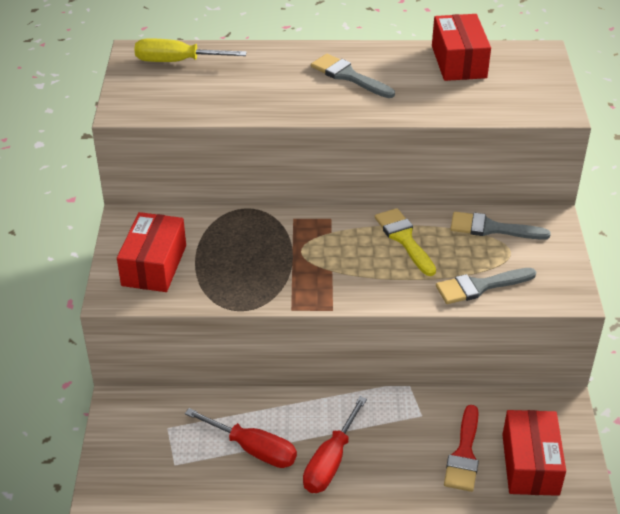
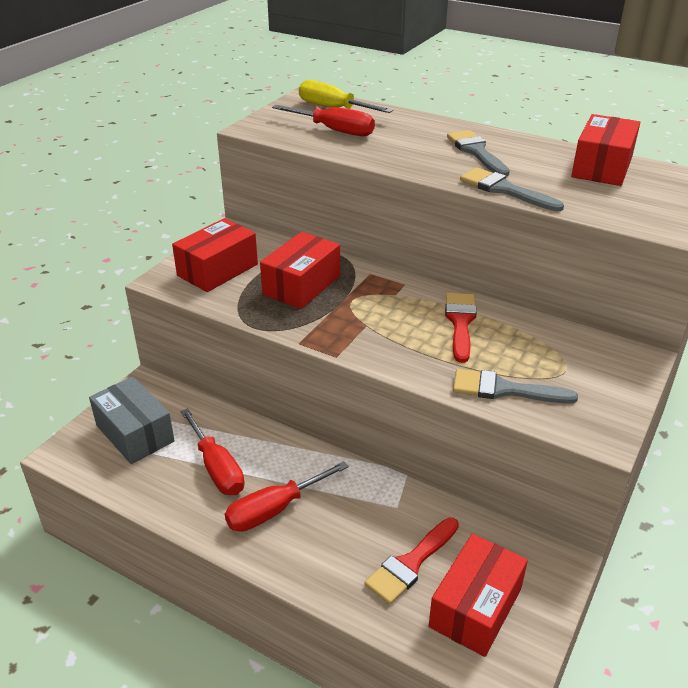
camera: 30 degrees right, 5 degrees down
(152, 452) = (135, 433): none -> grey box
(204, 89) = (334, 130): none -> red screwdriver
(245, 252) = (302, 285): none -> red box
(404, 239) = (460, 322): yellow brush -> red brush
(492, 228) = (562, 343): grey brush -> grey brush (504, 190)

